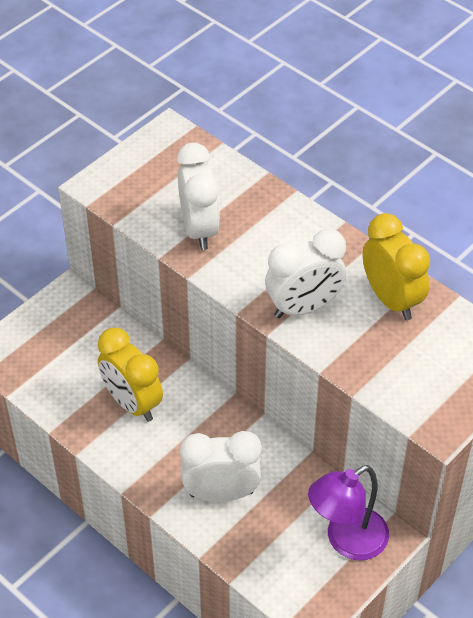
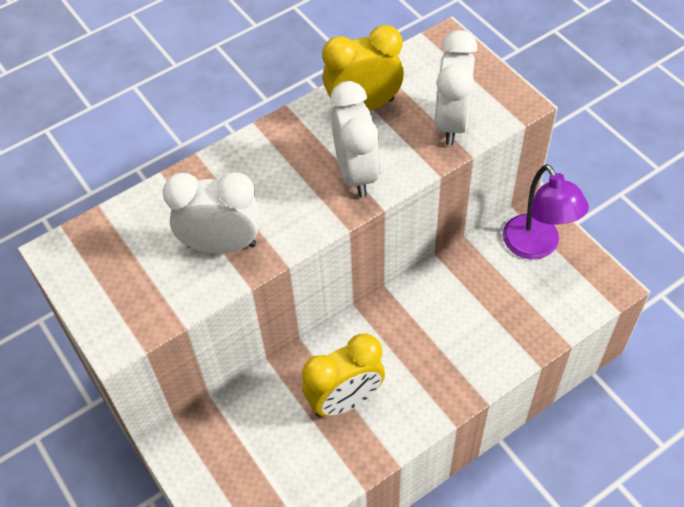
camera: 75 degrees left, 5 degrees up
(221, 493) = (471, 336): white clock -> white clock (451, 123)

